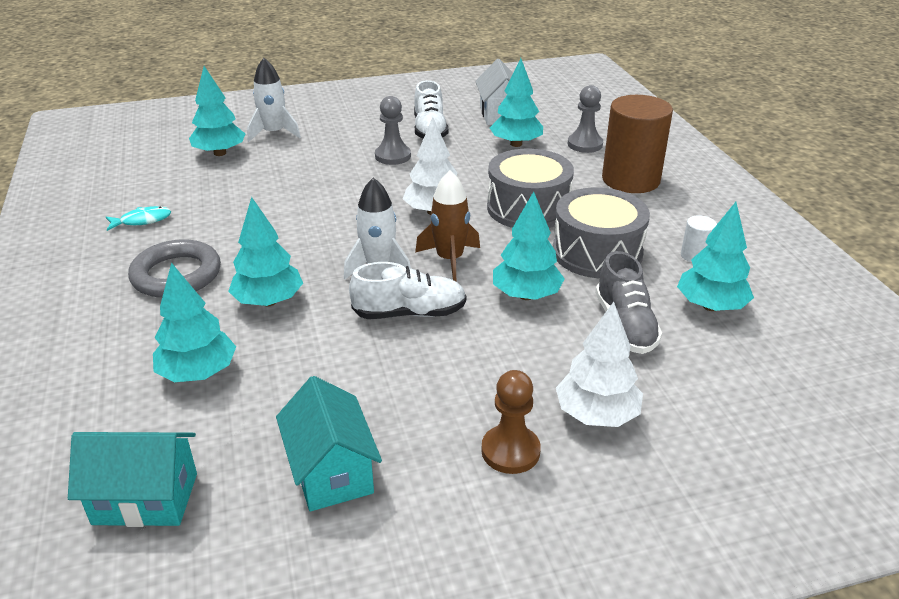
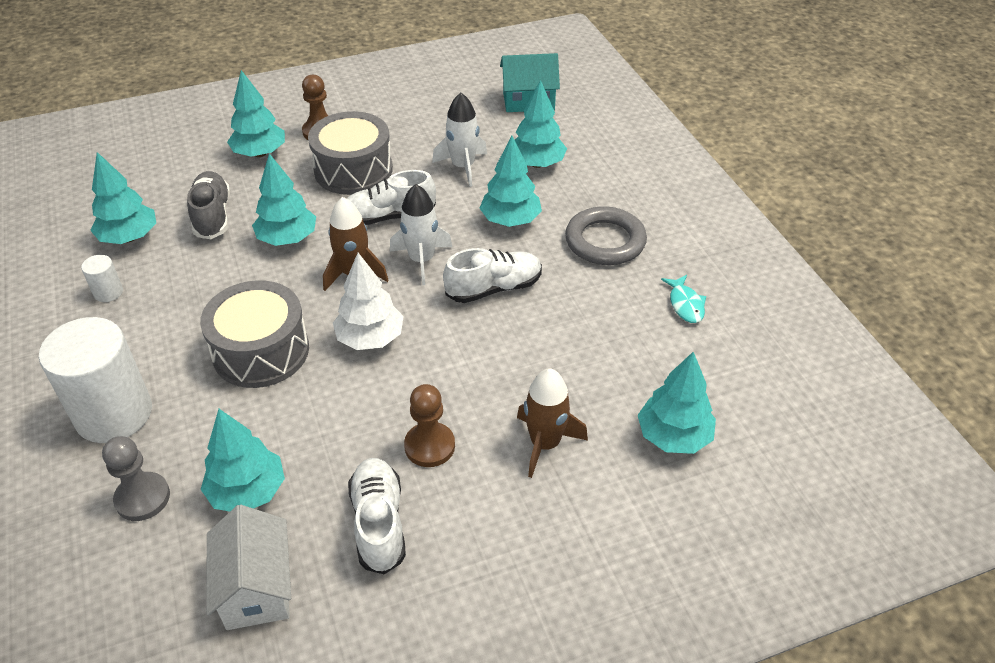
camera: 175 degrees right, 10 degrees up
(142, 221) = (685, 304): turquoise fish -> turquoise fish turned 75 degrees counterclockwise
(274, 133) = (621, 496): white rocket -> white rocket (463, 167)
(311, 154) = (545, 443): none -> brown rocket
(312, 240) = (494, 288): none -> white shoe
(331, 471) = (428, 117): turquoise house -> none
(393, 156) = (429, 446): grey pawn -> brown pawn
(596, 415) = (259, 153): white tree -> turquoise tree
(597, 252) = (205, 290): grey drum -> grey drum (353, 170)
(630, 180) = (114, 414): brown cylinder -> white cylinder

